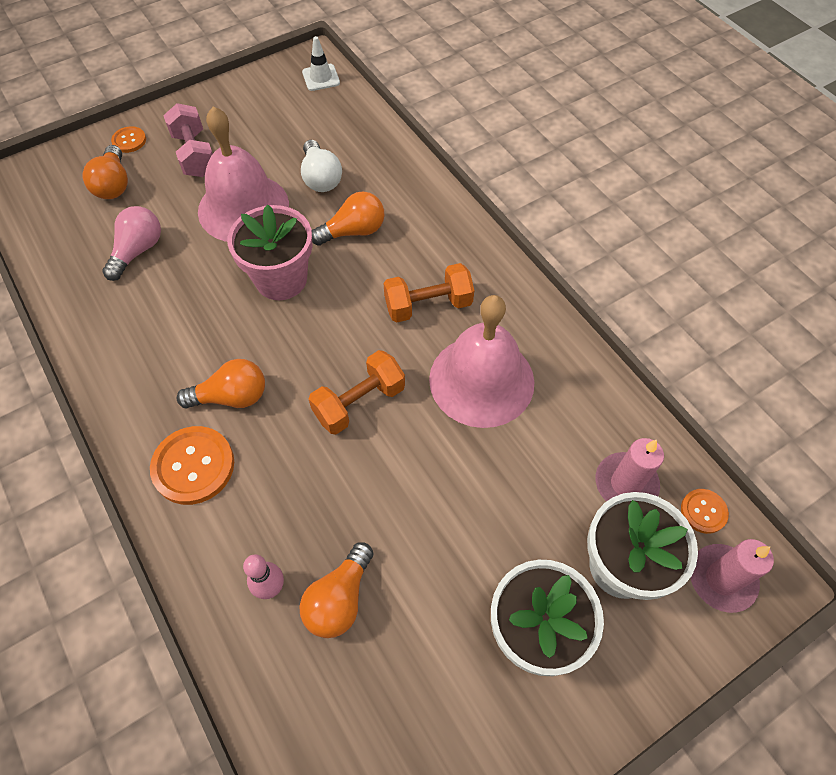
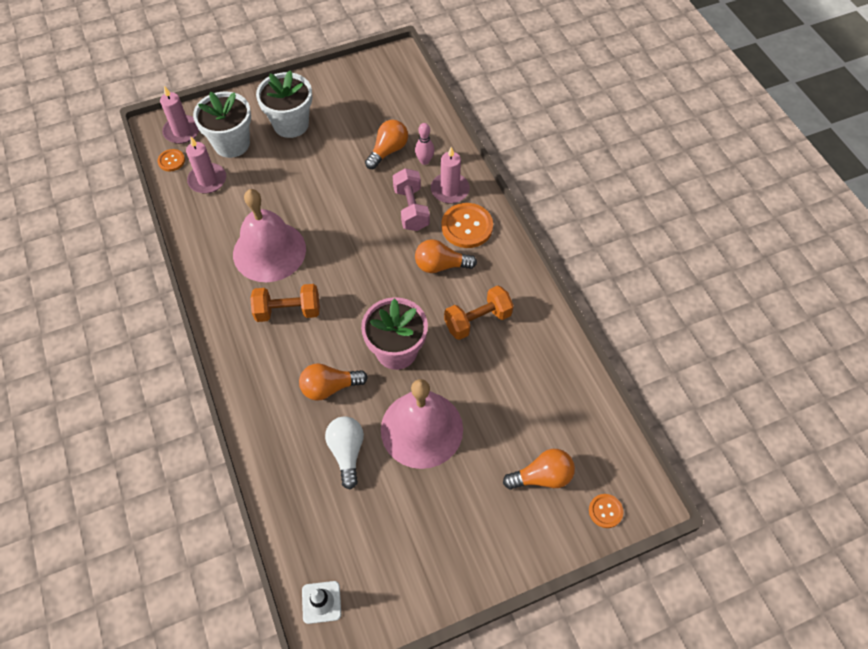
camera: 170 degrees left, 0 degrees up
(113, 184) = (542, 476): orange light bulb -> orange light bulb turned 75 degrees clockwise
(129, 140) = (532, 535): orange button -> orange button (605, 511)
(138, 251) = (513, 397): pink light bulb -> none
(195, 155) = (465, 503): pink dumbbell -> pink dumbbell (411, 209)
(223, 532) = (450, 190): none -> pink candle
(359, 402) = (355, 249): orange dumbbell -> orange dumbbell (477, 320)

